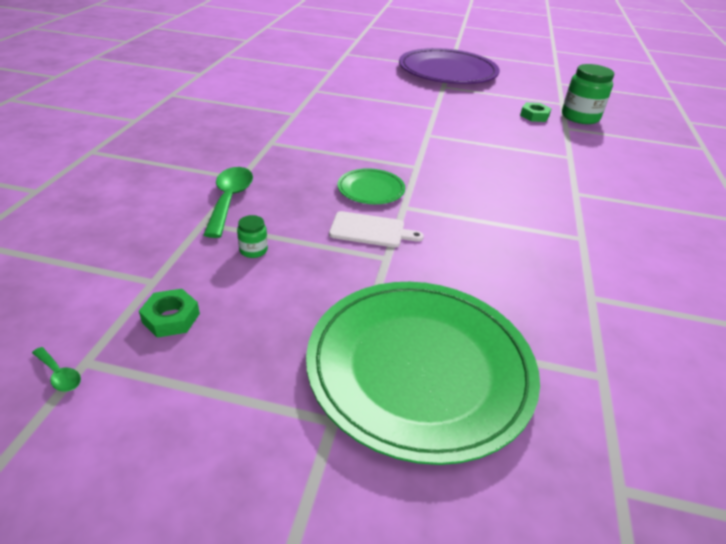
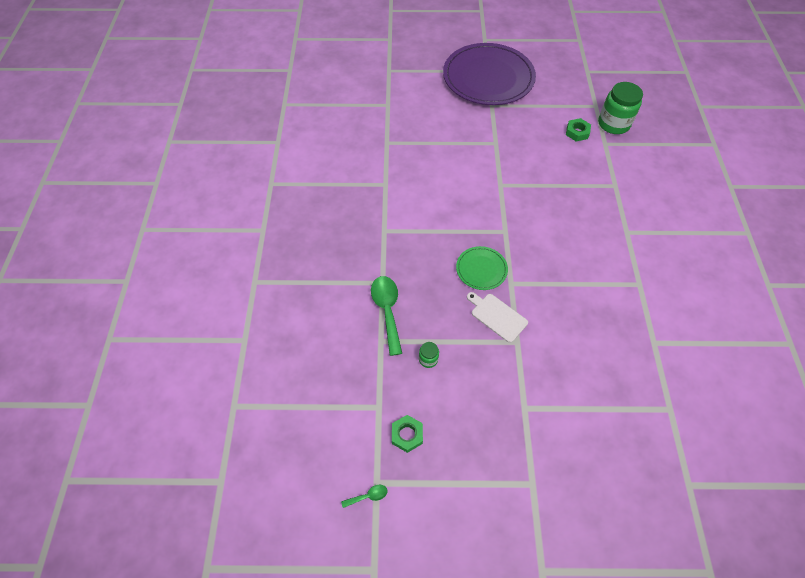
camera: 10 degrees left, 20 degrees up
(59, 375) = (368, 496): green spoon -> green spoon turned 45 degrees counterclockwise
(370, 230) = (497, 316): white cutting board -> white cutting board turned 135 degrees counterclockwise
(420, 368) = (567, 432): green plate -> none

